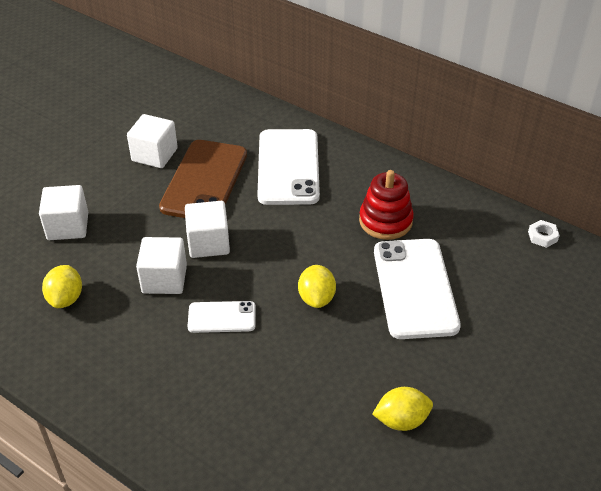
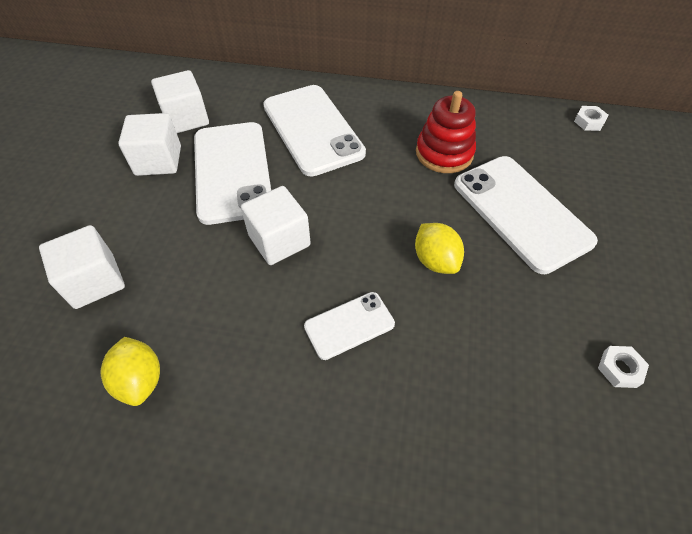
camera: 25 degrees left, 10 degrees up
(164, 279) = (253, 304): white cube -> white cube (186, 119)
(204, 181) = (232, 171): brown phone -> white phone
(401, 420) = (620, 369): yellow lemon -> white nut

